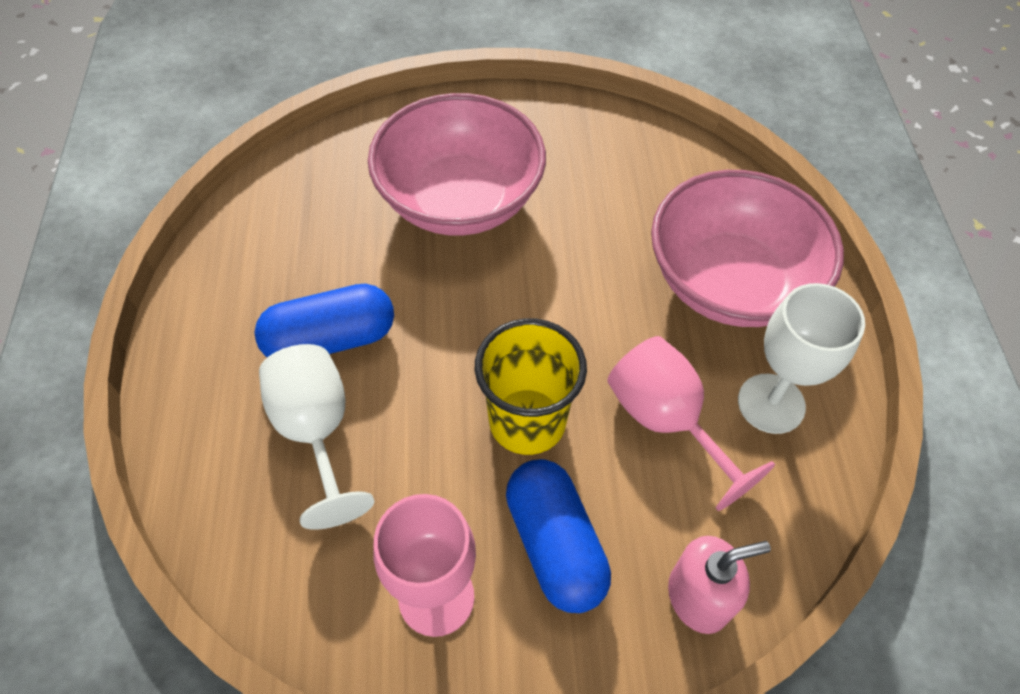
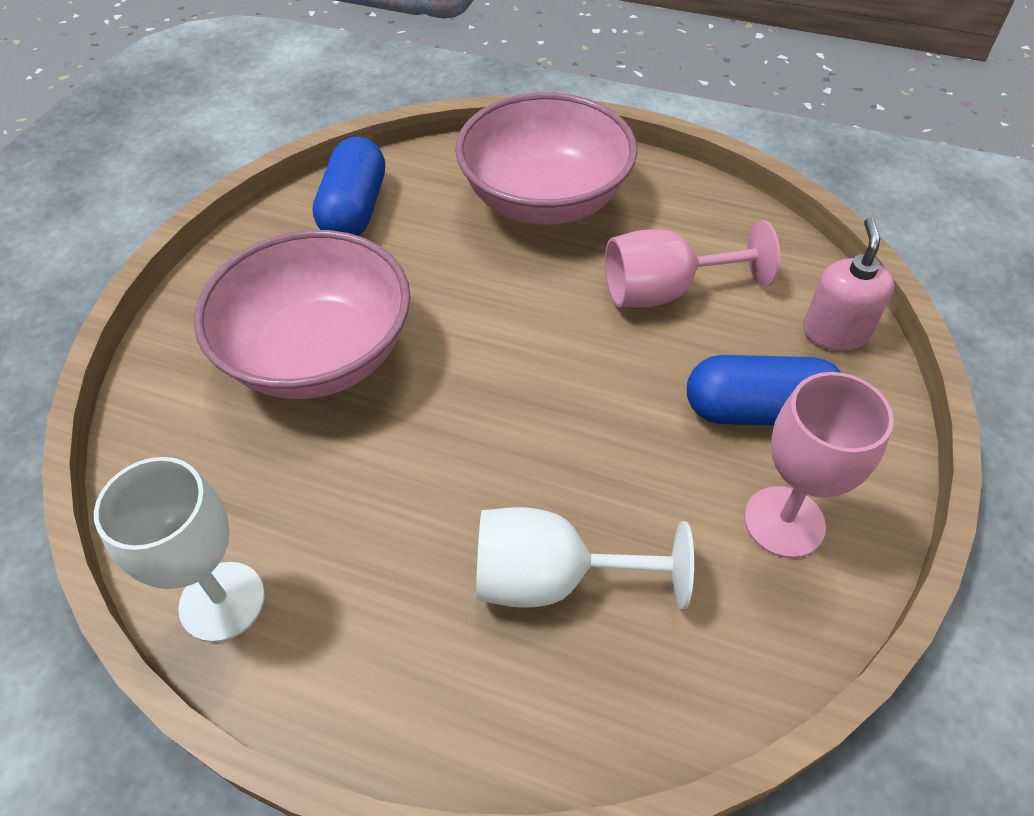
camera: 65 degrees left, 5 degrees down
(330, 339) = (435, 531): blue capsule -> blue capsule (354, 209)
(527, 421) = (622, 388): yellow cup -> none
(771, 403) = (676, 222): white goblet -> white goblet (222, 601)

